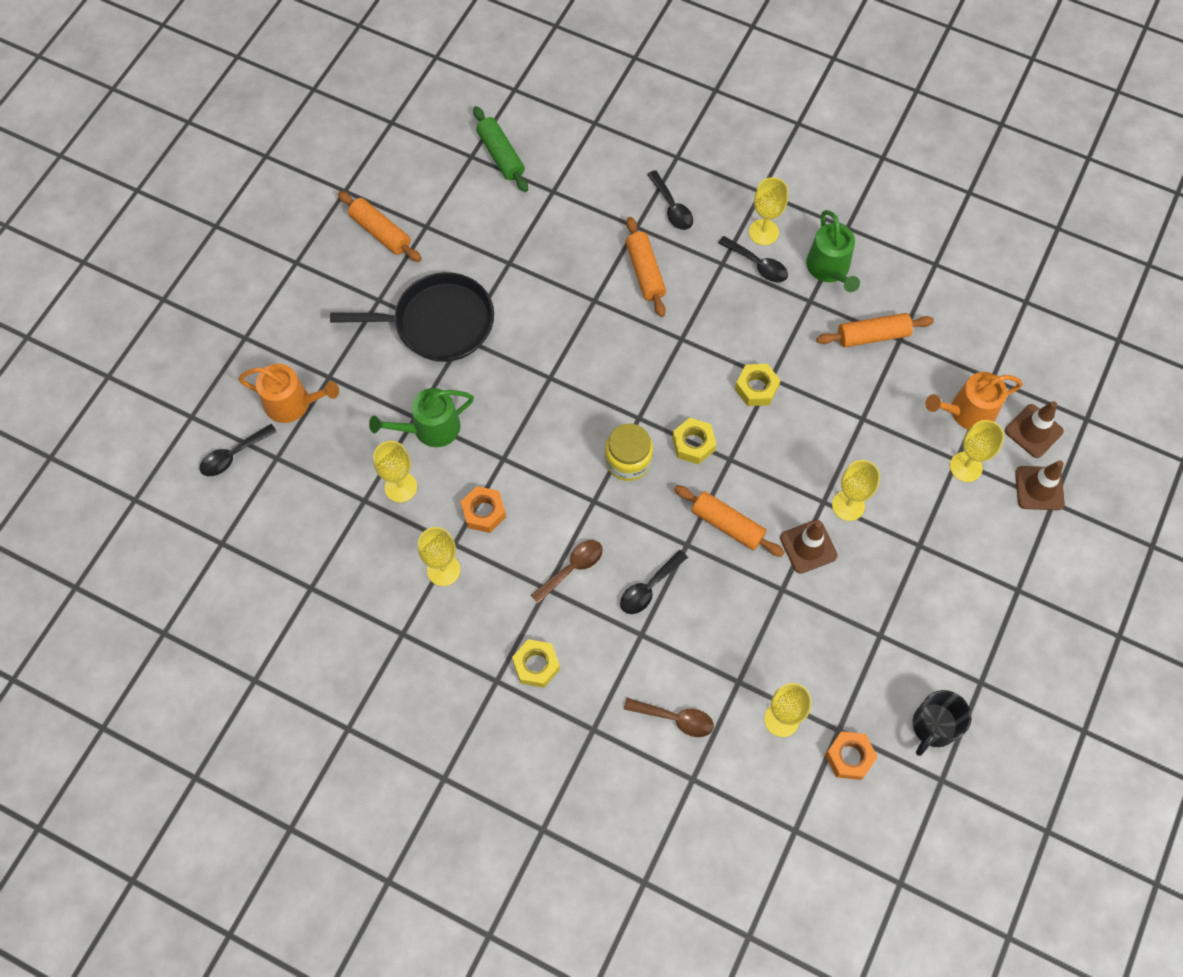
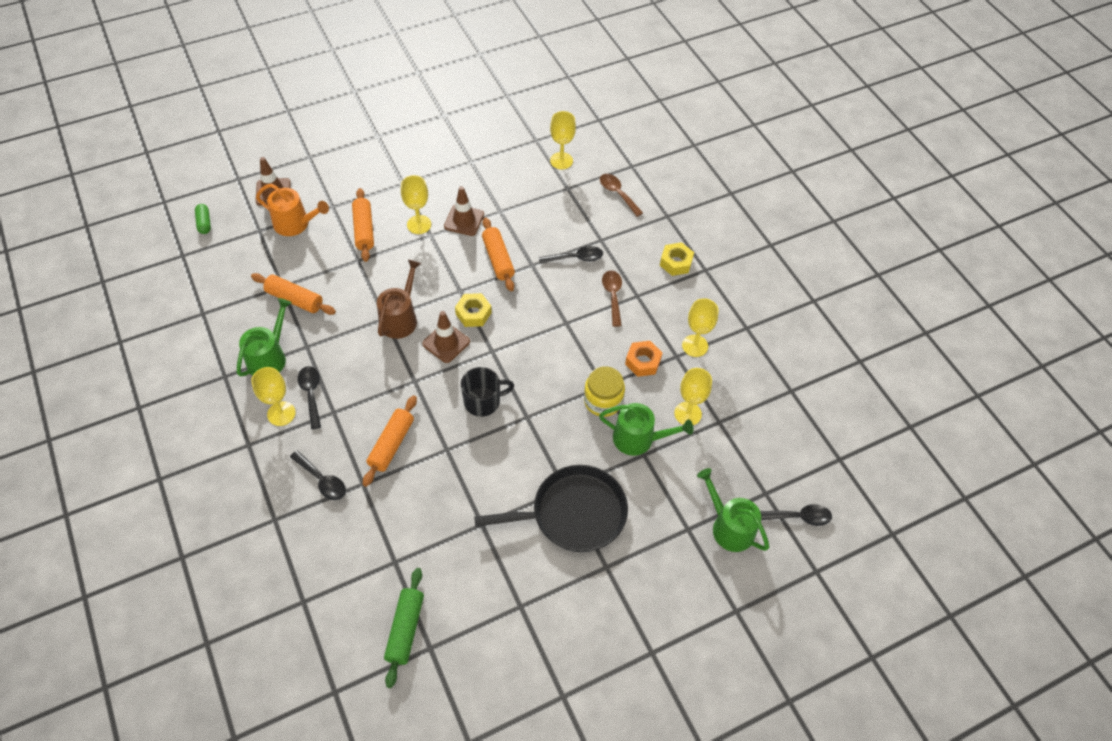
camera: 145 degrees left, 10 degrees down
(293, 403) = (729, 527): orange watering can -> green watering can
(380, 232) = (561, 628): orange rolling pin -> orange rolling pin (364, 230)
(439, 323) = (574, 513): black pan -> black pan turned 135 degrees clockwise
(572, 568) = (613, 296): brown spoon -> brown spoon turned 90 degrees clockwise
(628, 461) = (523, 331): yellow jar -> yellow jar (603, 401)
(672, 207) = (322, 480): black spoon -> black spoon turned 120 degrees clockwise
(756, 388) = (400, 318): yellow nut -> brown watering can
(849, 757) = (542, 128): orange nut -> none
(933, 726) = (487, 114): black mug -> black mug (483, 401)
(966, 467) = (332, 200): yellow goblet -> none
(1039, 488) = (307, 166): brown traffic cone -> brown traffic cone (446, 343)
(1051, 347) = (204, 223): none -> green capsule

